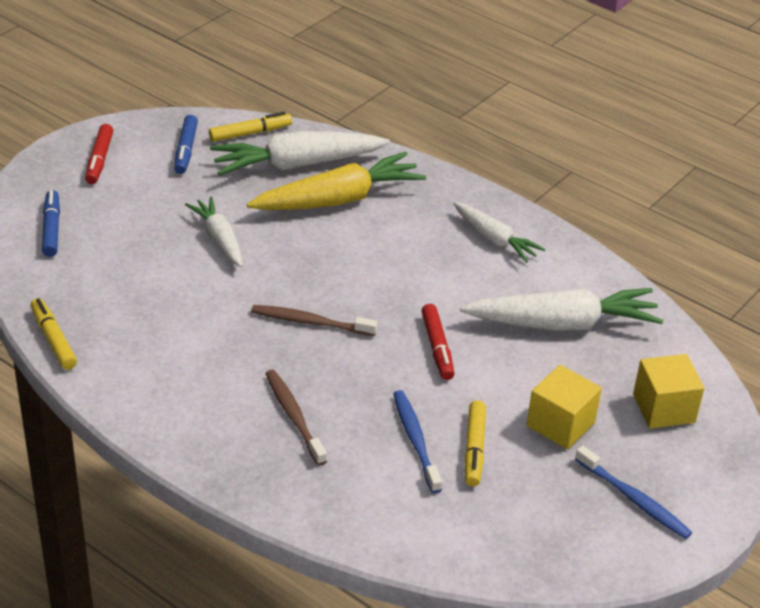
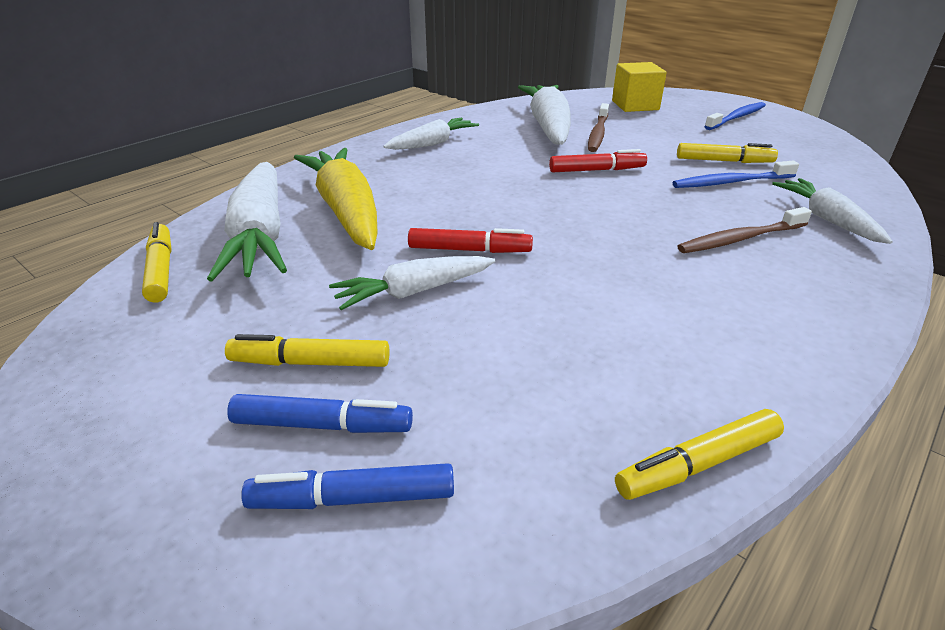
camera: 85 degrees left, 5 degrees down
(99, 160) = (132, 437): red marker -> red marker (469, 250)
(149, 205) = (310, 362): none -> yellow marker
(185, 150) = (167, 328): blue marker -> blue marker (322, 425)
(310, 322) = (577, 229): brown toothbrush -> brown toothbrush (598, 134)
(333, 487) = (827, 219): none -> white carrot
(560, 424) = (672, 133): yellow cube -> none

